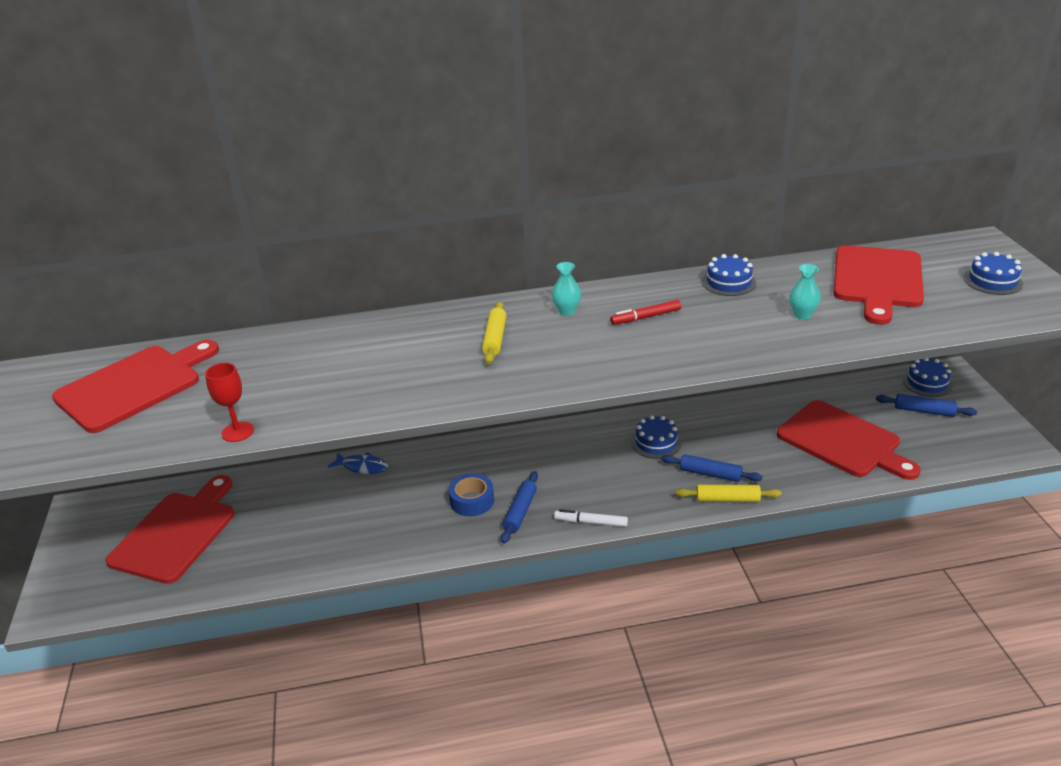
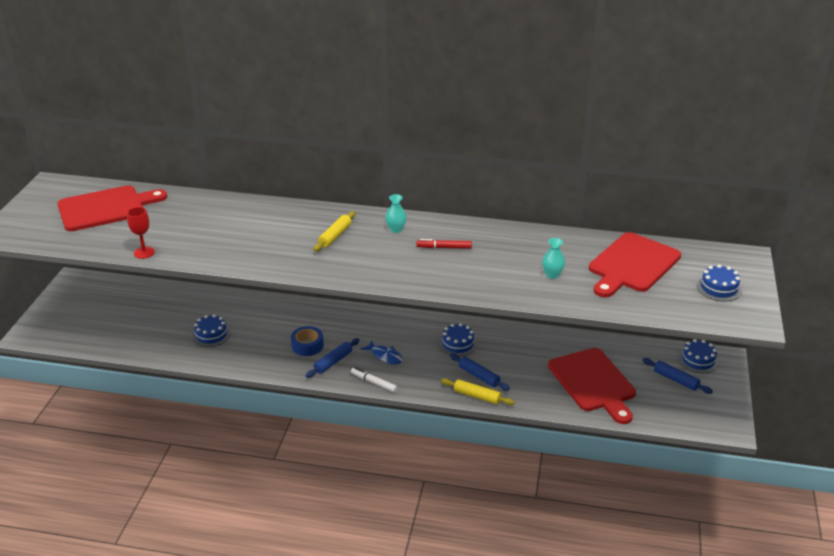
camera: 20 degrees right, 0 degrees up
(177, 533) = (119, 311): red cutting board -> none
(362, 467) = (253, 303): blue fish -> blue fish (385, 356)
(728, 282) = (524, 238): blue cake -> blue cake (211, 335)

